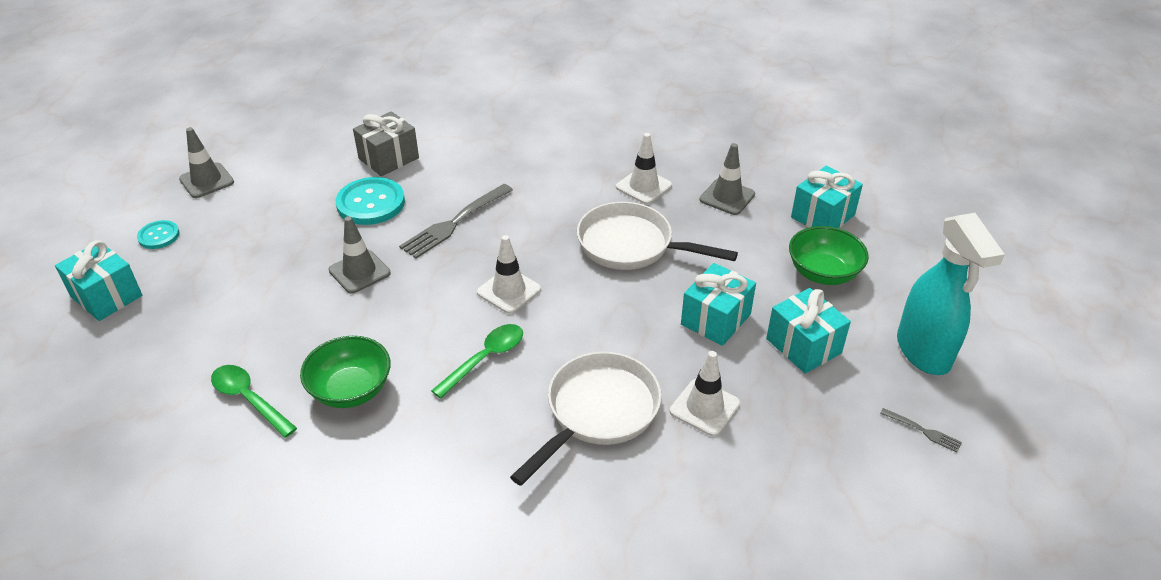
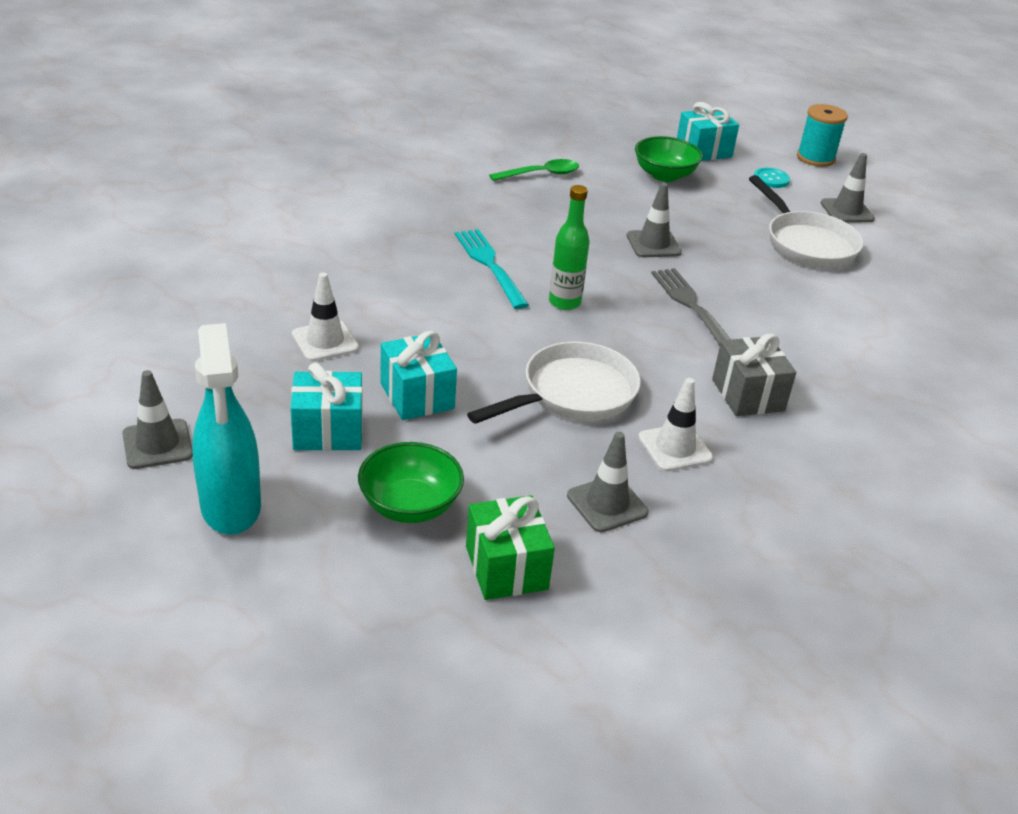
camera: 115 degrees right, 5 degrees down
(85, 219) = (815, 158): none -> turquoise spool
(351, 390) = (512, 208): green bowl -> green bowl (664, 175)
(371, 203) = (757, 275): turquoise button -> none
(389, 158) = (836, 304): grey gift -> grey gift (748, 395)
(485, 359) = (490, 265): green spoon -> turquoise fork
(509, 291) = (564, 302): white traffic cone -> green bottle
(598, 412) = (379, 292): white pan -> white pan (807, 244)
(822, 216) = (506, 568): turquoise gift -> green gift
(923, 352) = (231, 507): turquoise spray bottle -> turquoise spray bottle turned 120 degrees counterclockwise
(923, 431) = (157, 444): grey fork -> grey traffic cone

